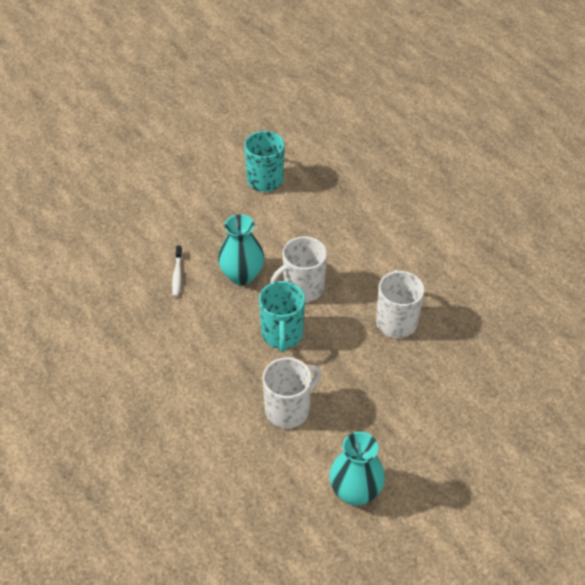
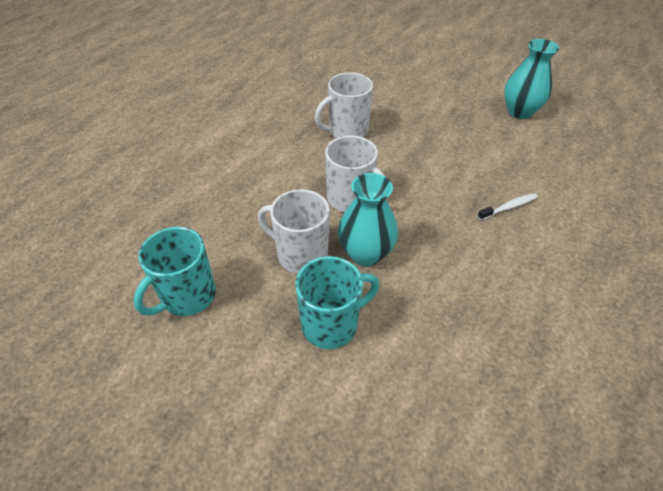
camera: 115 degrees left, 0 degrees up
(177, 275) = (407, 317): white toothbrush -> white toothbrush (509, 207)
(282, 335) = (418, 194): turquoise mug -> turquoise mug (331, 324)
(288, 410) = (490, 164): white mug -> white mug (301, 255)

